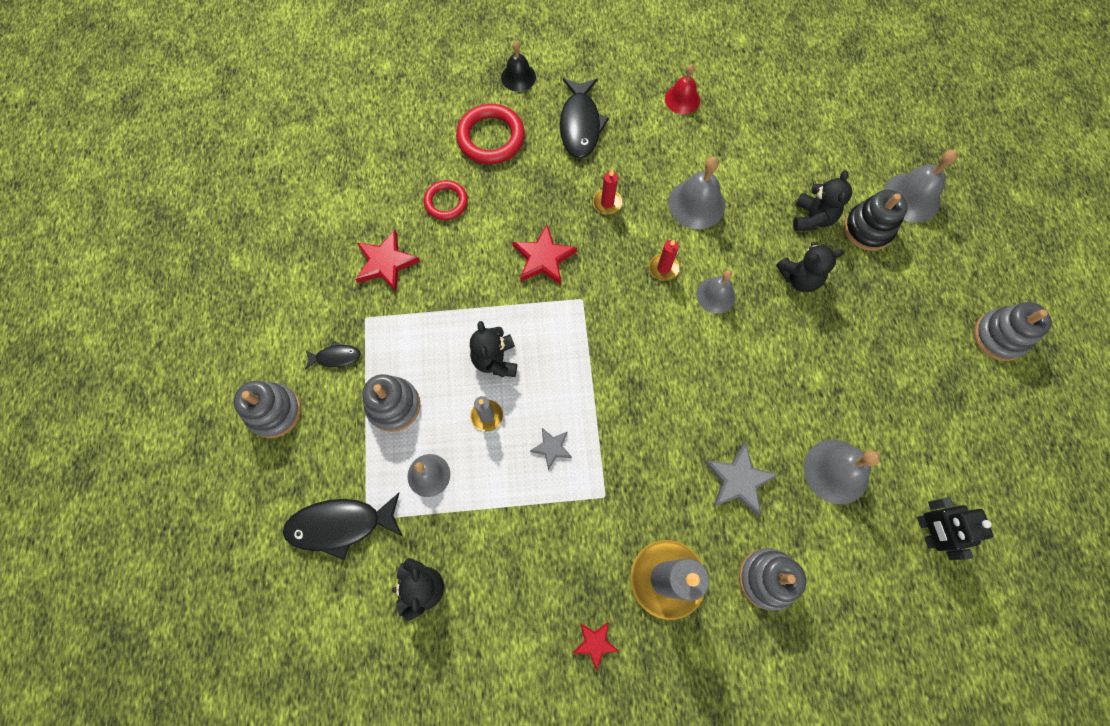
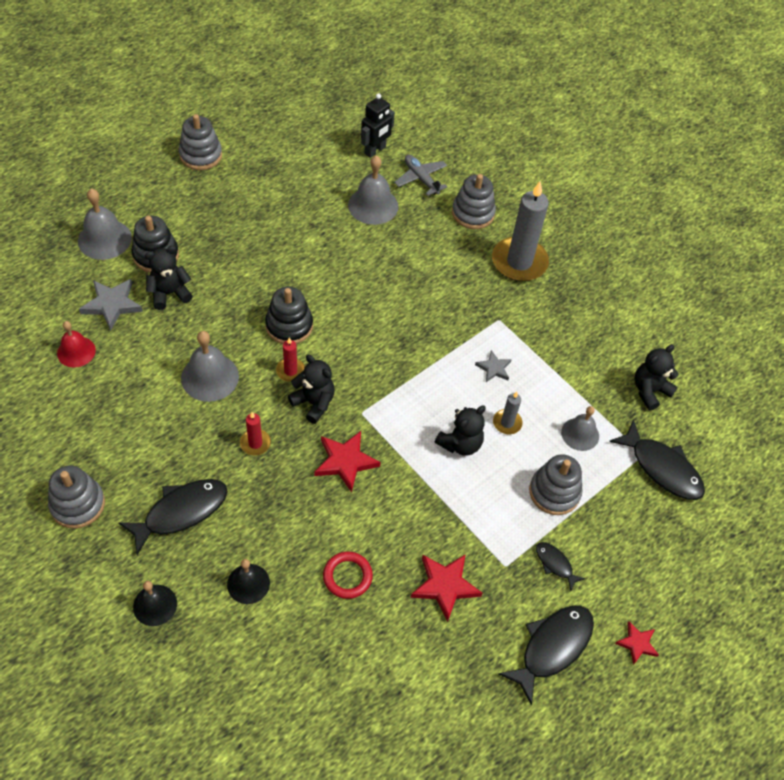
camera: 130 degrees left, 15 degrees down
(274, 411) = (634, 578): grey stacking toy -> grey stacking toy (77, 504)
(280, 305) = (552, 647): none -> black fish
(491, 137) = (248, 583): red ring -> black bell
(595, 643) = (589, 280): red star -> red star (637, 643)
(682, 99) = (95, 442): red bell -> red bell (76, 351)
(715, 295) = (289, 326): grey bell -> black stacking toy
(738, 480) = (423, 252): grey star -> grey star (112, 305)
(799, 278) = (234, 280): black teddy bear -> black teddy bear (314, 403)
(853, 555) = (421, 179): none -> grey plane

